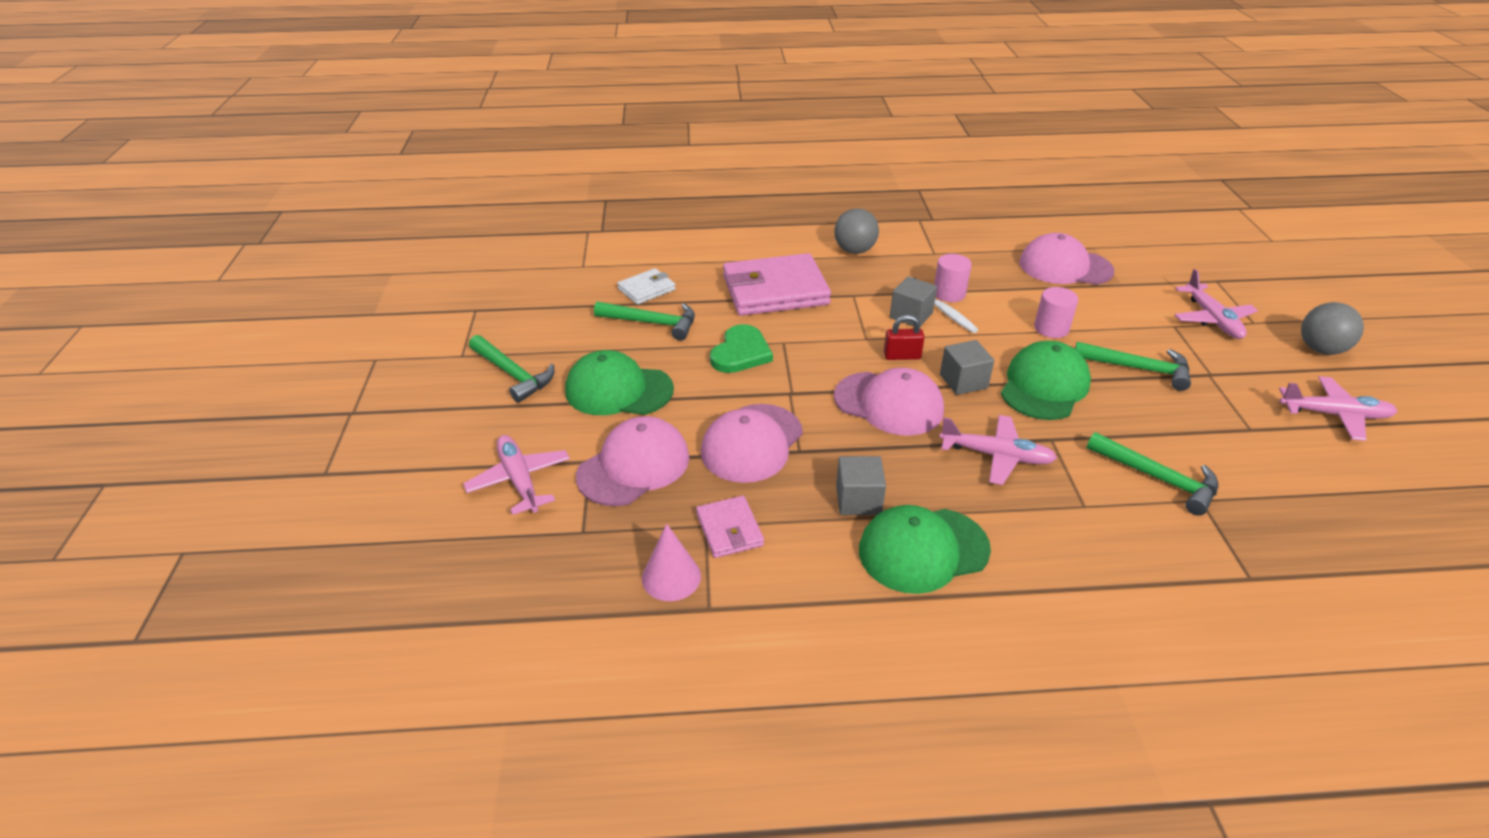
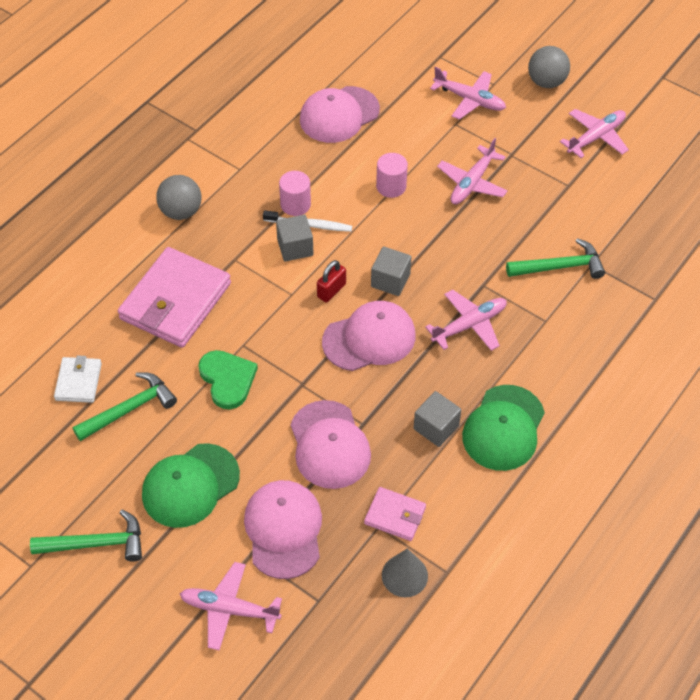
camera: 50 degrees left, 15 degrees up
(671, 577) = (404, 575): pink cone -> grey cone
(1044, 386) = (437, 243): green cap -> none
(1138, 369) = (472, 182): green hammer -> pink plane

